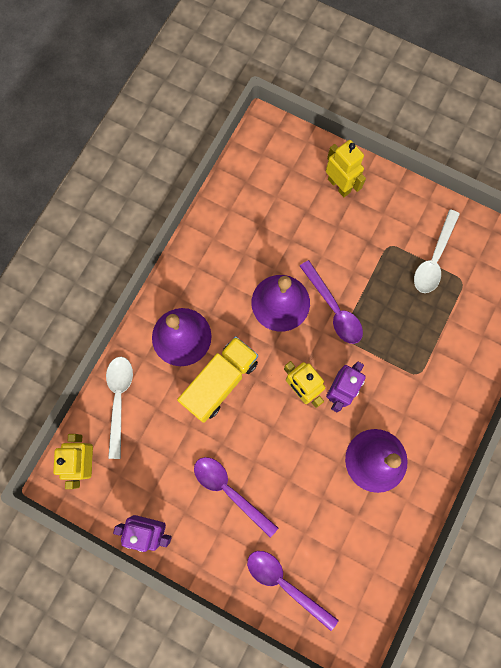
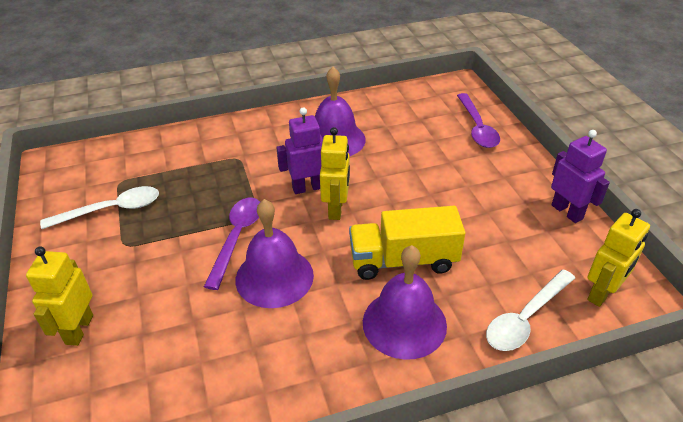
camera: 135 degrees left, 35 degrees down
(229, 490) = (471, 191): purple spoon -> none

